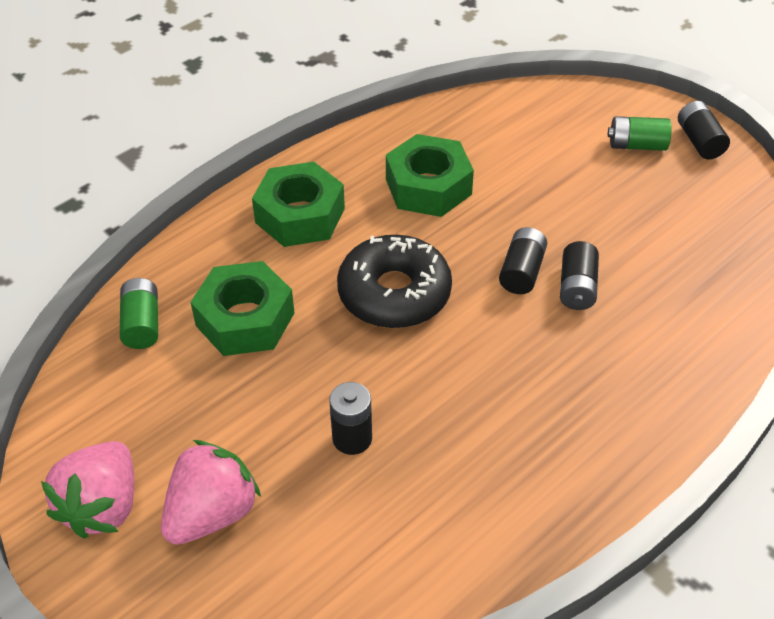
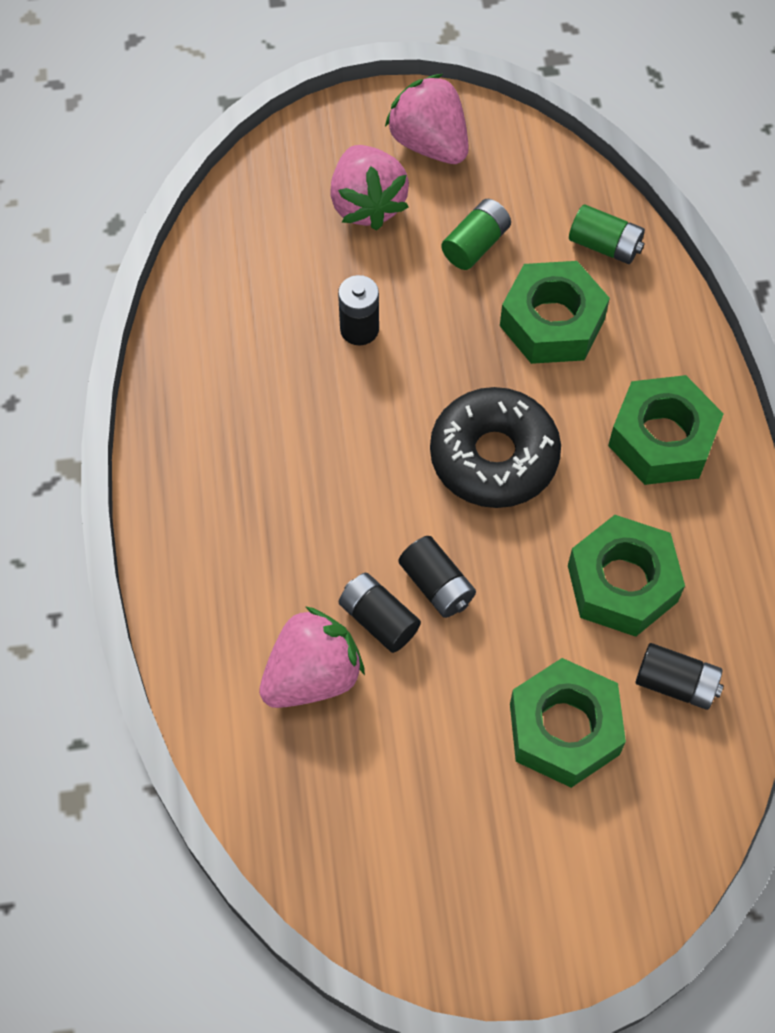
camera: 125 degrees right, 15 degrees up
(550, 168) = (564, 729): none -> green nut
(637, 145) = (535, 858): green battery -> green battery (475, 244)
(651, 299) = (312, 675): none -> pink strawberry
(699, 141) = (490, 940): black battery -> black battery (676, 683)

